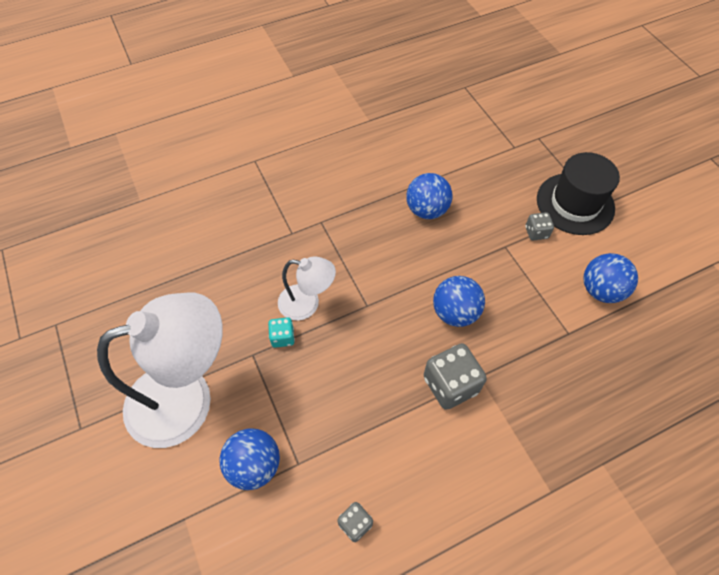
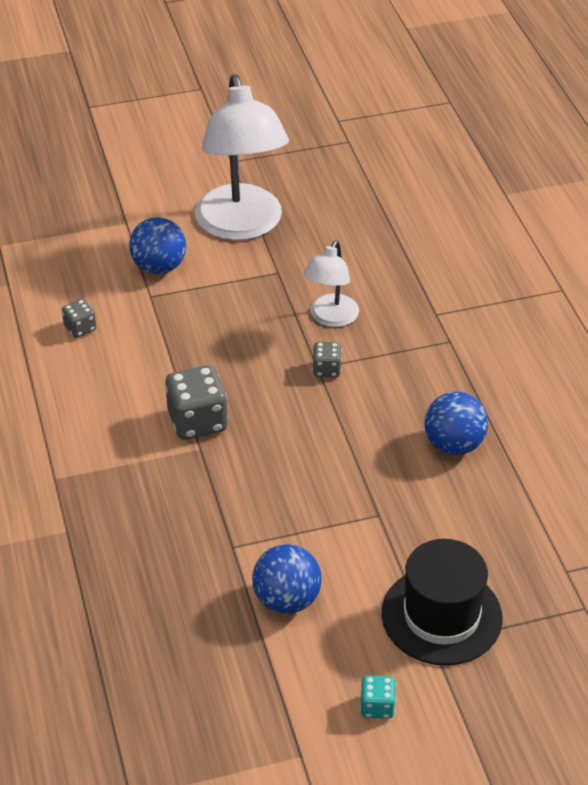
camera: 100 degrees right, 15 degrees down
(282, 337) = (292, 295): turquoise dice -> turquoise dice (377, 706)
(455, 312) = (288, 443): blue ball -> none
(536, 232) = (396, 554): grey dice -> grey dice (326, 369)

